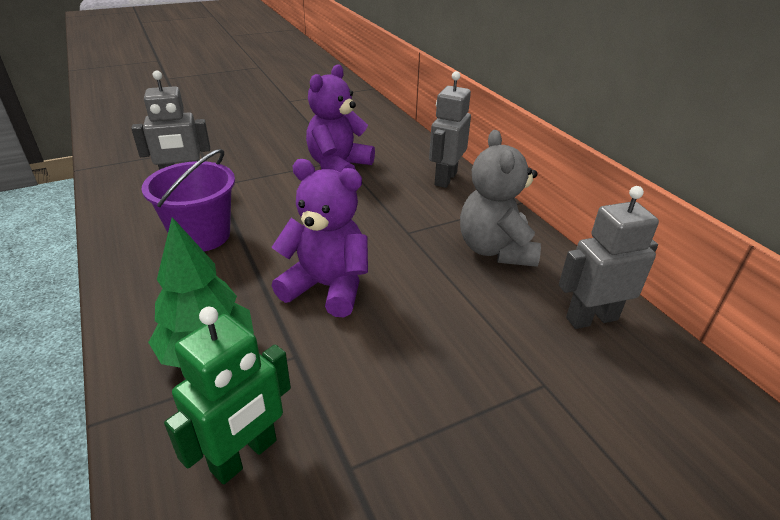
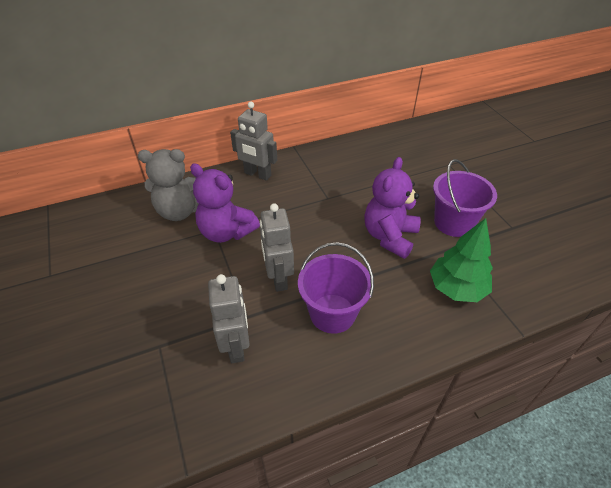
camera: 85 degrees left, 10 degrees up
(244, 456) = (519, 263): green robot -> none
(360, 368) = (453, 222): none -> purple bucket
(495, 250) = (346, 164): grey teddy bear -> grey teddy bear (179, 211)
(591, 318) = (402, 142): grey robot -> grey robot (278, 278)

